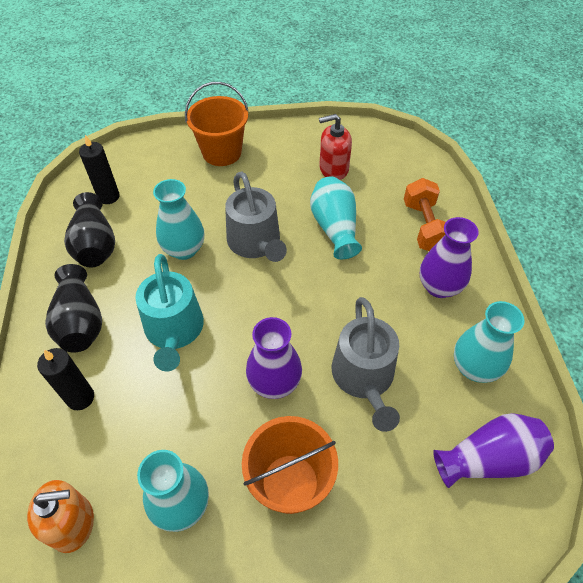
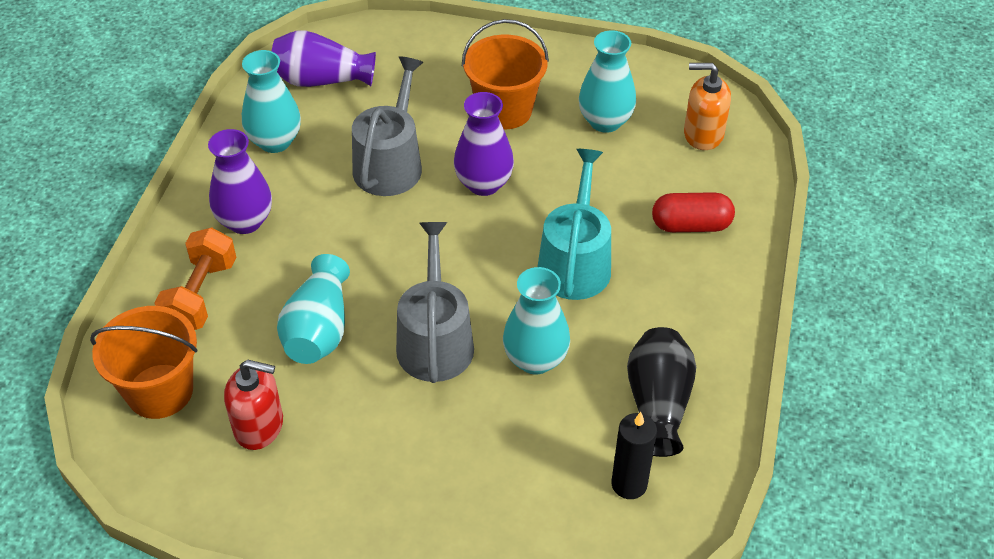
camera: 160 degrees left, 5 degrees down
(80, 322) = (686, 303): black vase -> none
(80, 397) = (691, 225): black candle -> red capsule
(222, 152) = (420, 519): orange bucket -> orange bucket (160, 391)

